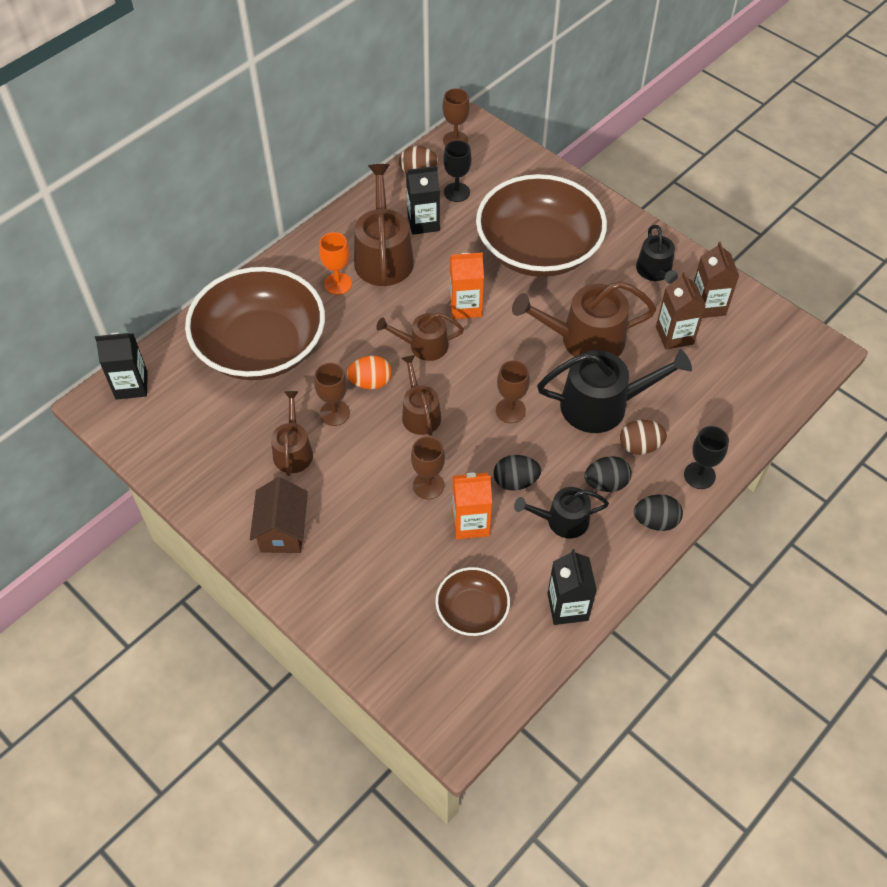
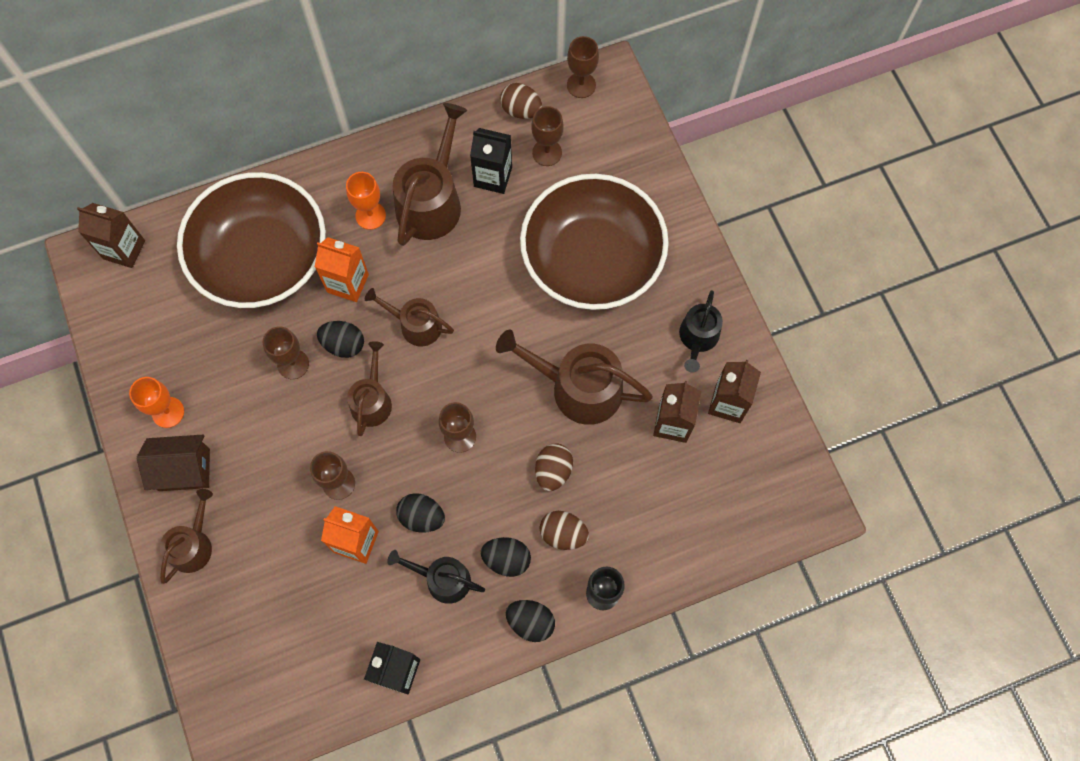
camera: 25 degrees right, 15 degrees up
(131, 385) = (124, 250): black carton -> brown carton
(242, 492) = (168, 412): none -> orange goblet
(283, 530) = (184, 469): brown house -> brown house turned 60 degrees clockwise
(293, 450) = (235, 388): brown watering can -> brown watering can (193, 545)
(370, 382) = (343, 344): orange egg -> black egg
(456, 192) = (547, 152): black goblet -> brown goblet
(465, 307) = (481, 297): orange carton -> orange carton (348, 283)
(472, 610) = (309, 632): brown bowl -> none
(602, 405) = (553, 471): black watering can -> brown egg

